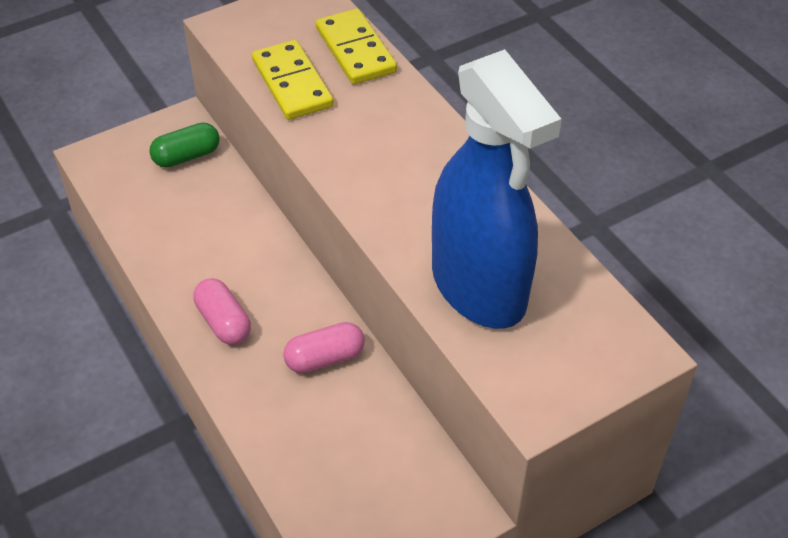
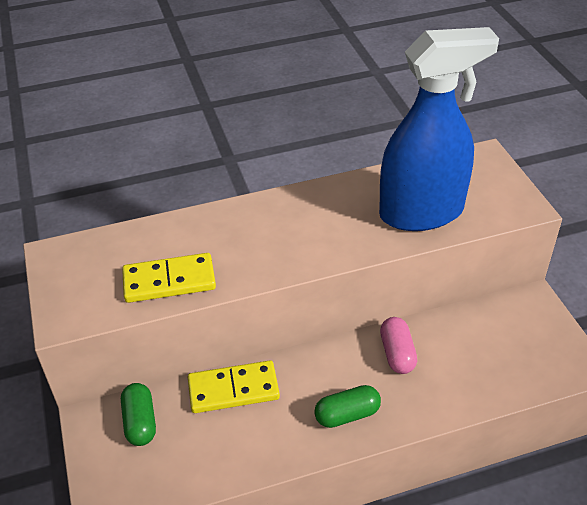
camera: 75 degrees left, 5 degrees down
(223, 322) = (347, 415): pink capsule -> green capsule
(355, 50) = (146, 237): yellow domino -> yellow domino (233, 389)

